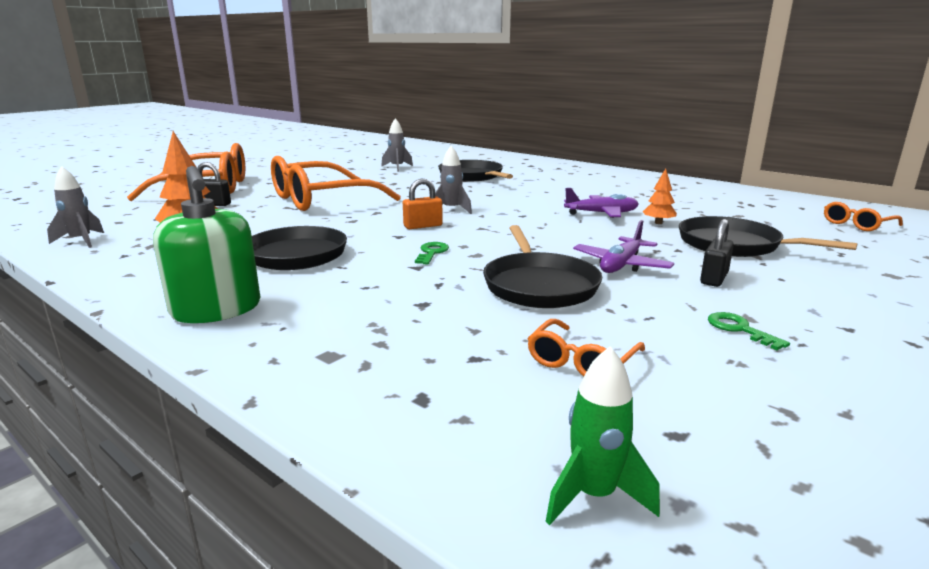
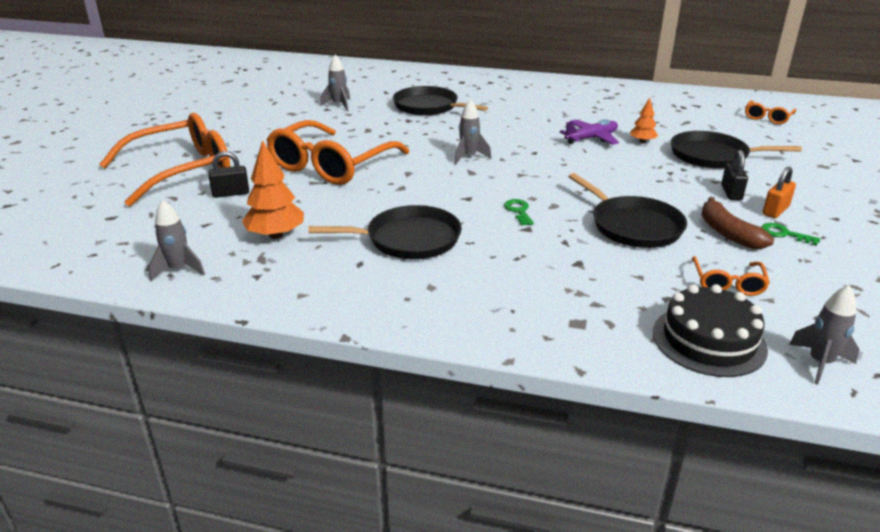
camera: 25 degrees left, 10 degrees up
(216, 309) = (438, 308): green soap dispenser -> none
(423, 226) = (471, 182): orange padlock -> orange padlock (775, 210)
(461, 416) = (708, 340): none -> black cake
(594, 495) = (820, 363): green rocket -> grey rocket
(621, 265) = (663, 193): purple plane -> none
(655, 313) = (728, 233): none -> brown banana

